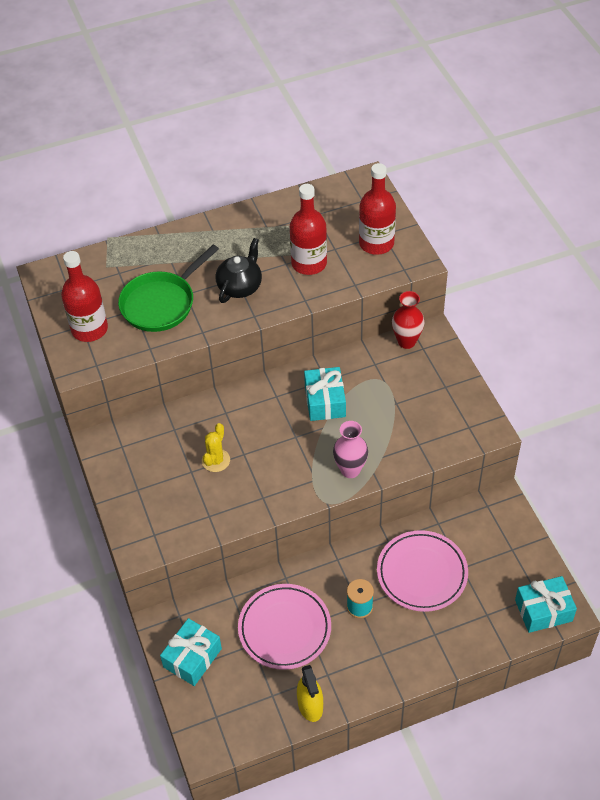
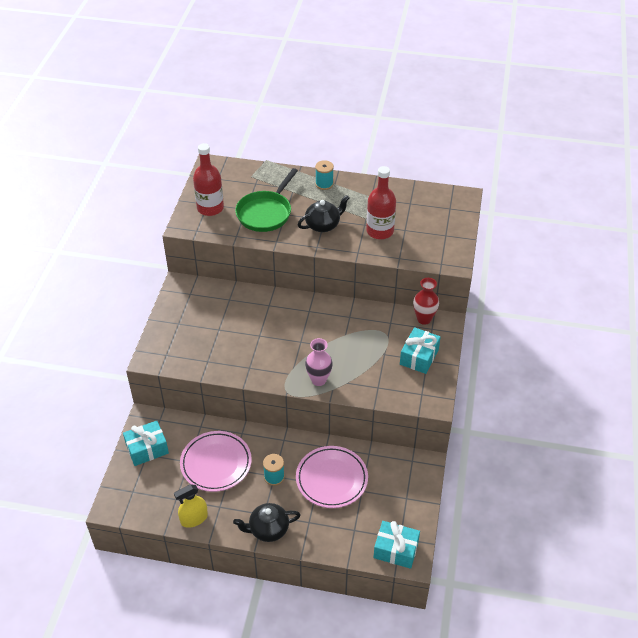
camera: 30 degrees right, 5 degrees down
(161, 303) = (266, 213): green pan -> green pan turned 45 degrees counterclockwise
(201, 236) = (324, 184): none -> turquoise spool
(216, 460) = (239, 330): yellow cactus -> none
(310, 705) = (194, 519): yellow spray bottle -> yellow spray bottle turned 45 degrees clockwise
(325, 401) = (337, 329): turquoise gift -> turquoise gift (419, 357)
(376, 243) = (436, 239): red bottle -> none
(399, 668) = (268, 529): none -> black teapot

